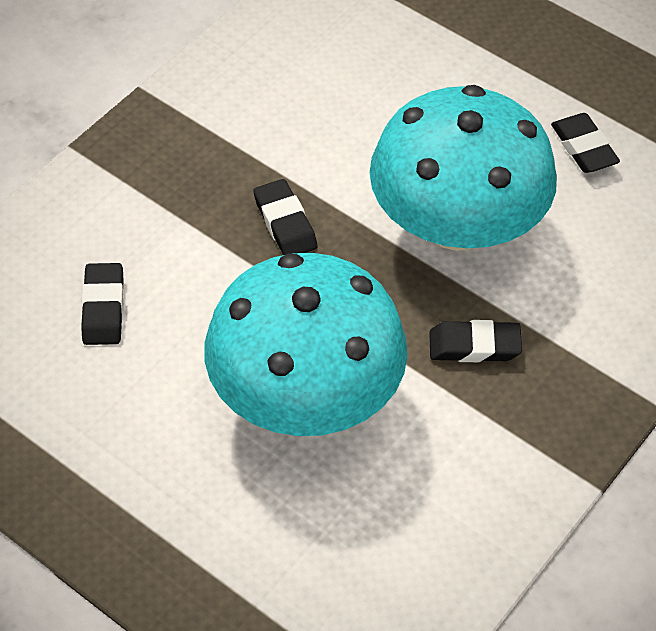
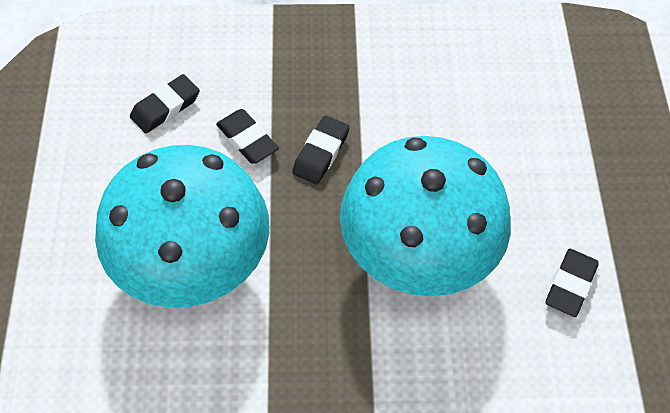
camera: 50 degrees right, 5 degrees up
(474, 346) = (321, 335): black eraser -> black eraser (247, 139)

